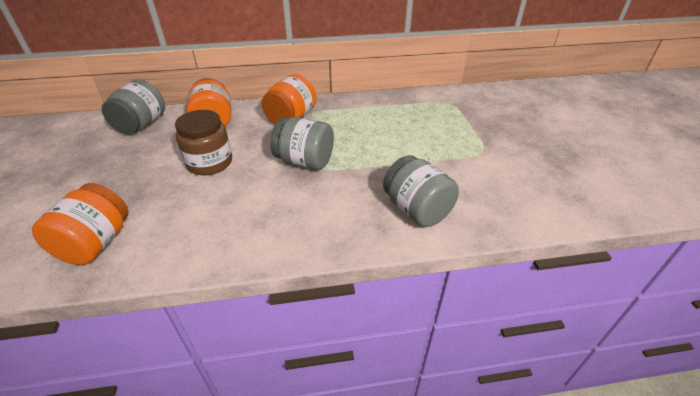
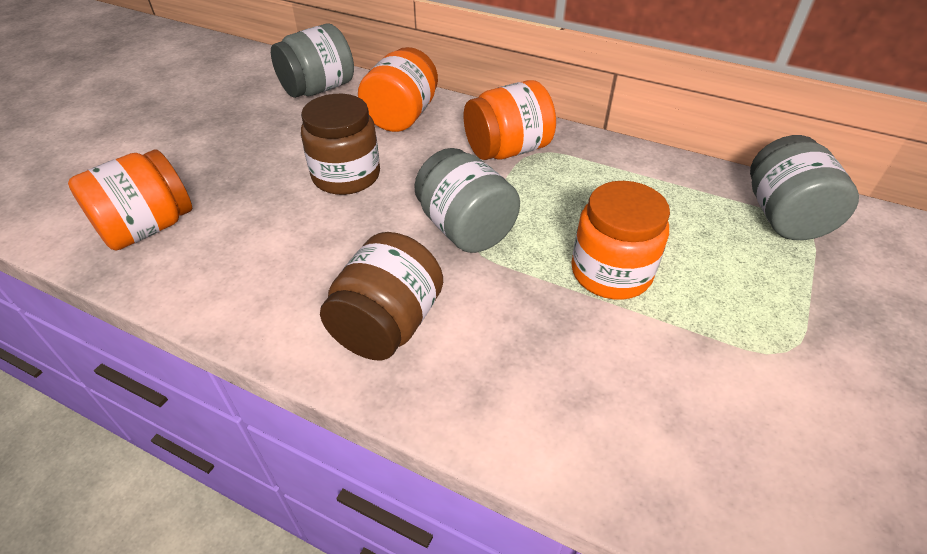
camera: 35 degrees right, 5 degrees up
(307, 220) = (387, 324): none -> brown jar
(390, 151) = (611, 272): none -> orange jar
(416, 210) = (562, 398): grey jar -> grey jar (784, 216)

